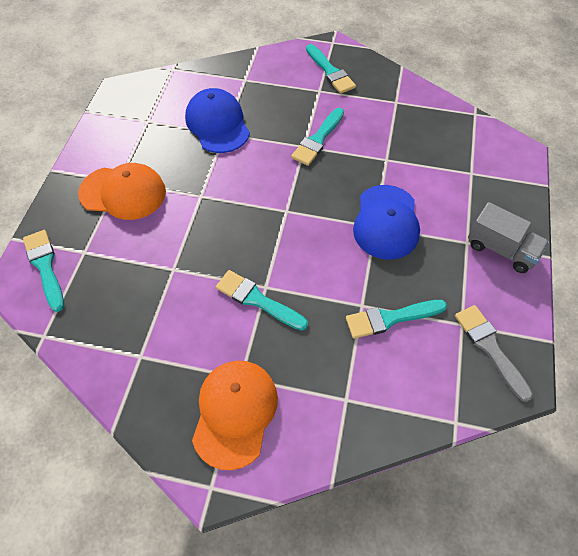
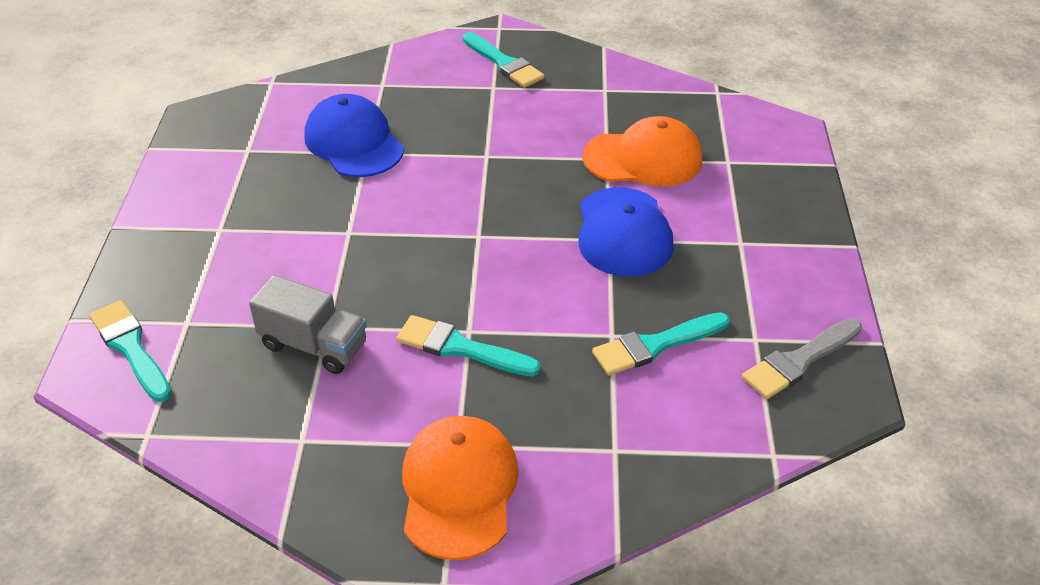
camera: 10 degrees left, 15 degrees down
(123, 193) = (231, 242): orange cap -> orange cap (643, 159)
(318, 139) = (504, 146): turquoise brush -> none
(489, 347) = (799, 361): grey brush -> grey brush turned 90 degrees counterclockwise
(501, 249) = (788, 245): grey truck -> grey truck (314, 345)

